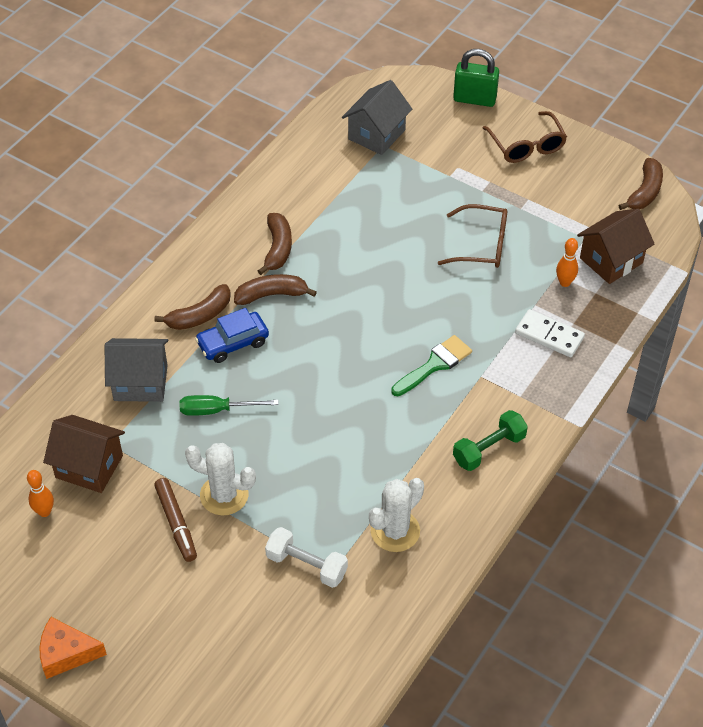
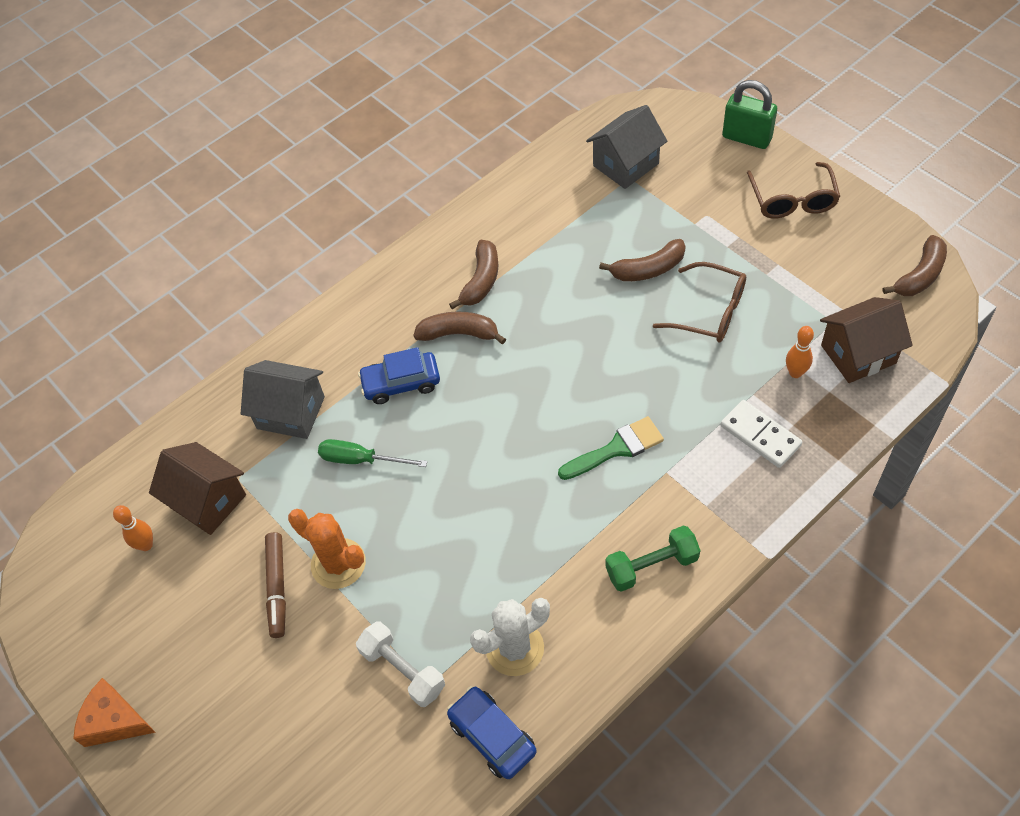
camera: 20 degrees right, 5 degrees up
(200, 316) = (375, 345): brown banana -> brown banana (648, 269)
(224, 495) = (338, 564): white cactus -> orange cactus
(396, 599) = (492, 736): none -> blue car

